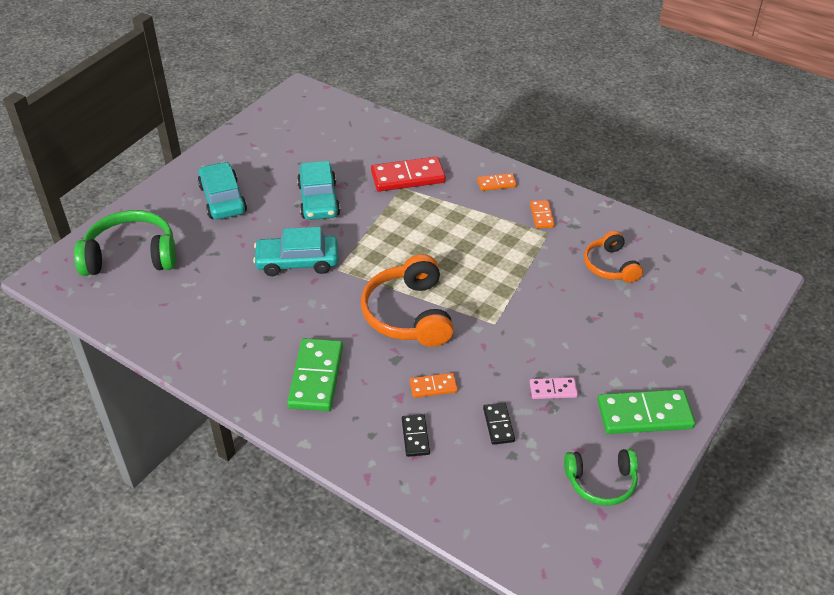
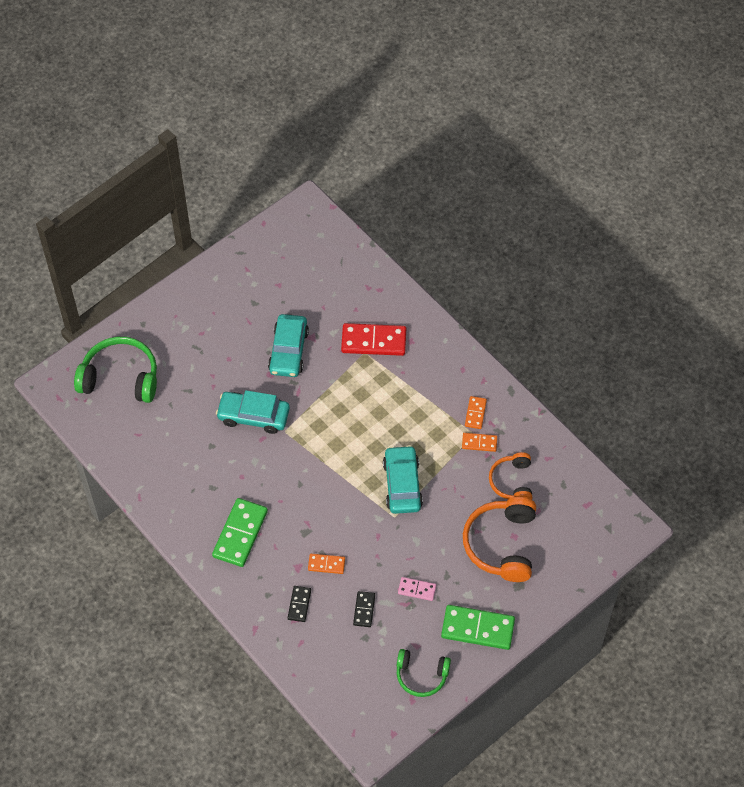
camera: 15 degrees right, 15 degrees up
(223, 199) = (207, 331): turquoise car -> turquoise car (402, 484)
(409, 314) = (329, 491): orange headphones -> orange headphones (501, 544)
(496, 183) = (449, 367): orange domino -> orange domino (479, 443)

